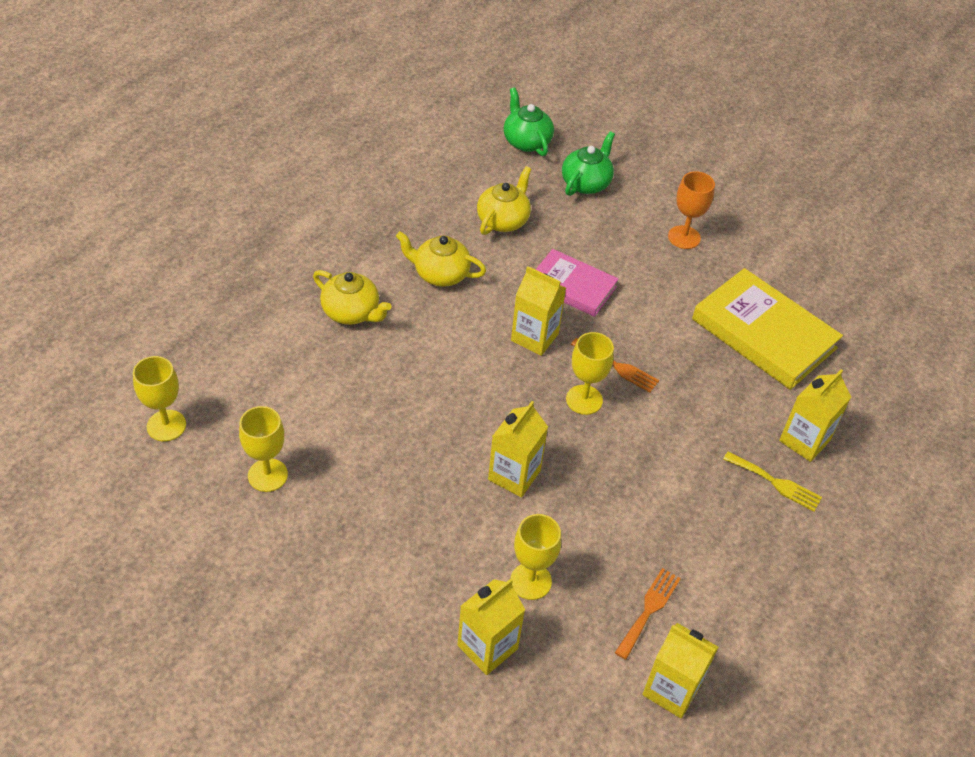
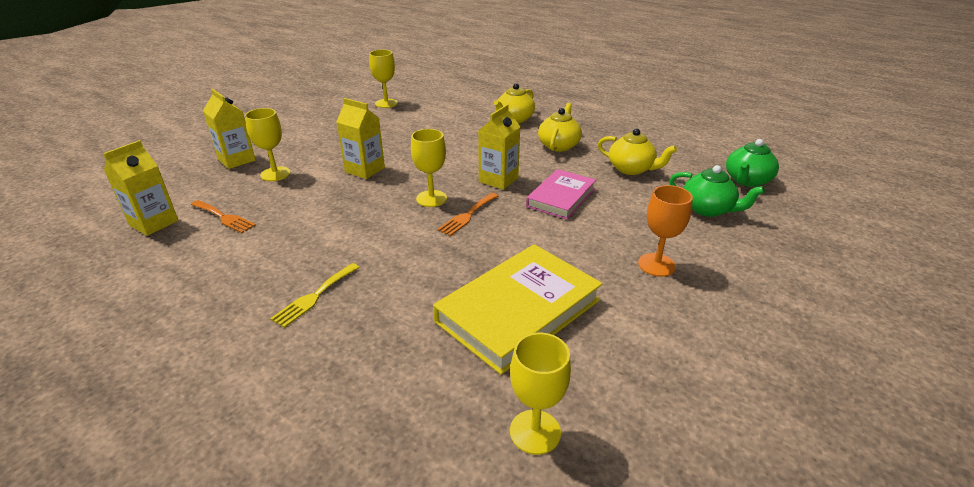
camera: 95 degrees right, 15 degrees down
(166, 425) = (425, 82): yellow goblet -> yellow goblet (535, 432)
(526, 141) = (747, 181): green teapot -> green teapot turned 150 degrees clockwise
(804, 440) = (361, 324): yellow carton -> none

